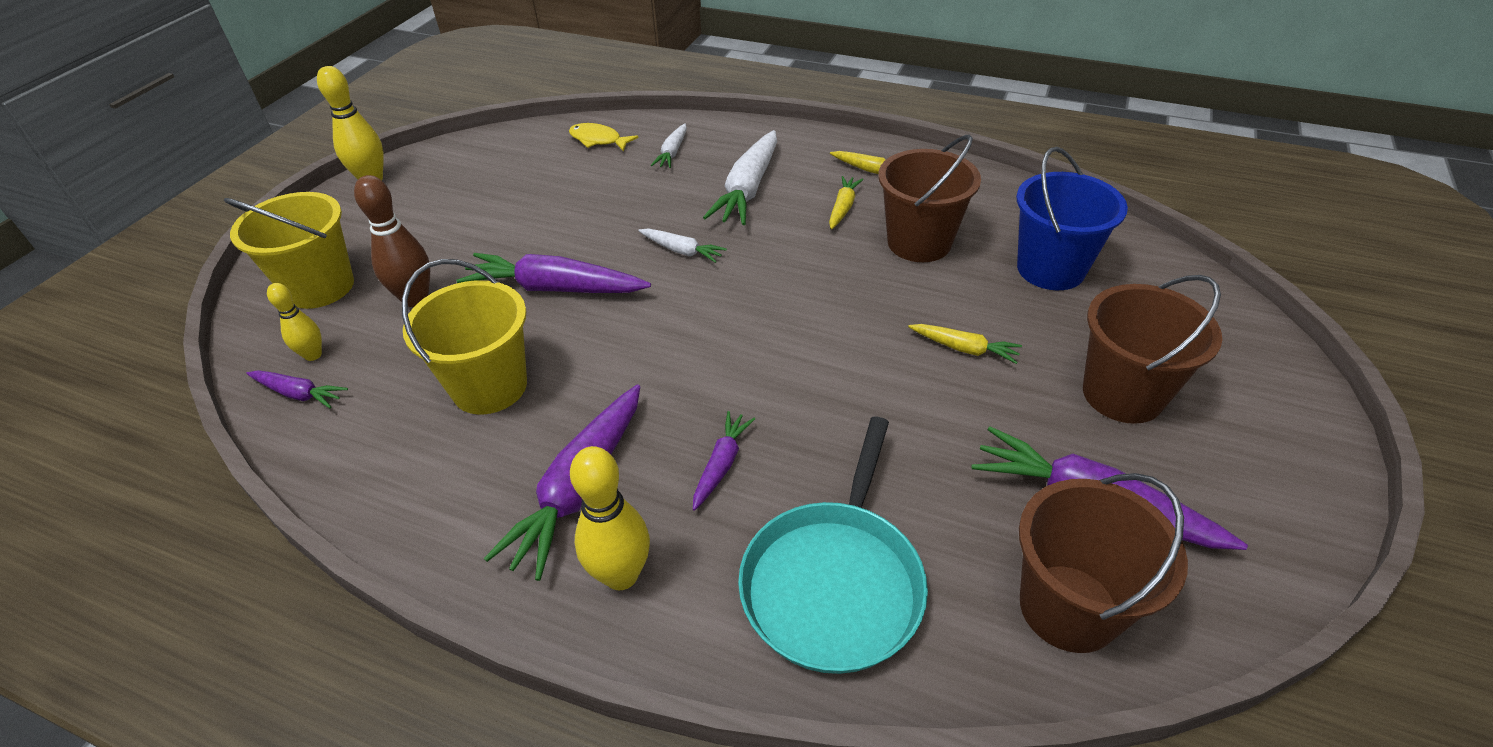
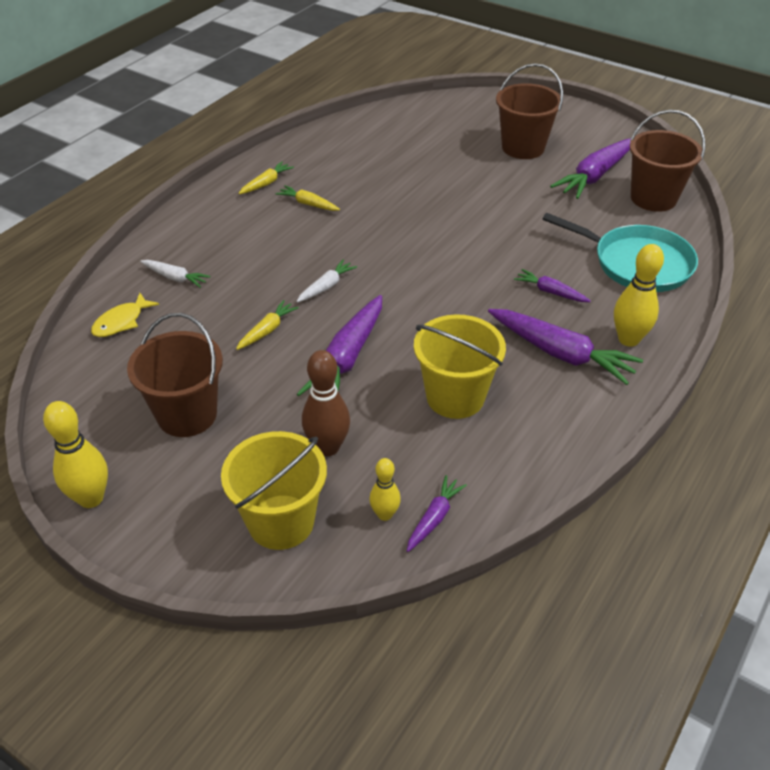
camera: 80 degrees left, 0 degrees up
(748, 189) = (258, 244): white carrot -> none
(919, 243) = (365, 181): brown bucket -> brown bucket (187, 414)
(964, 348) = (474, 187): yellow carrot -> yellow carrot (267, 330)
(1050, 269) = (412, 141): blue bucket -> none

